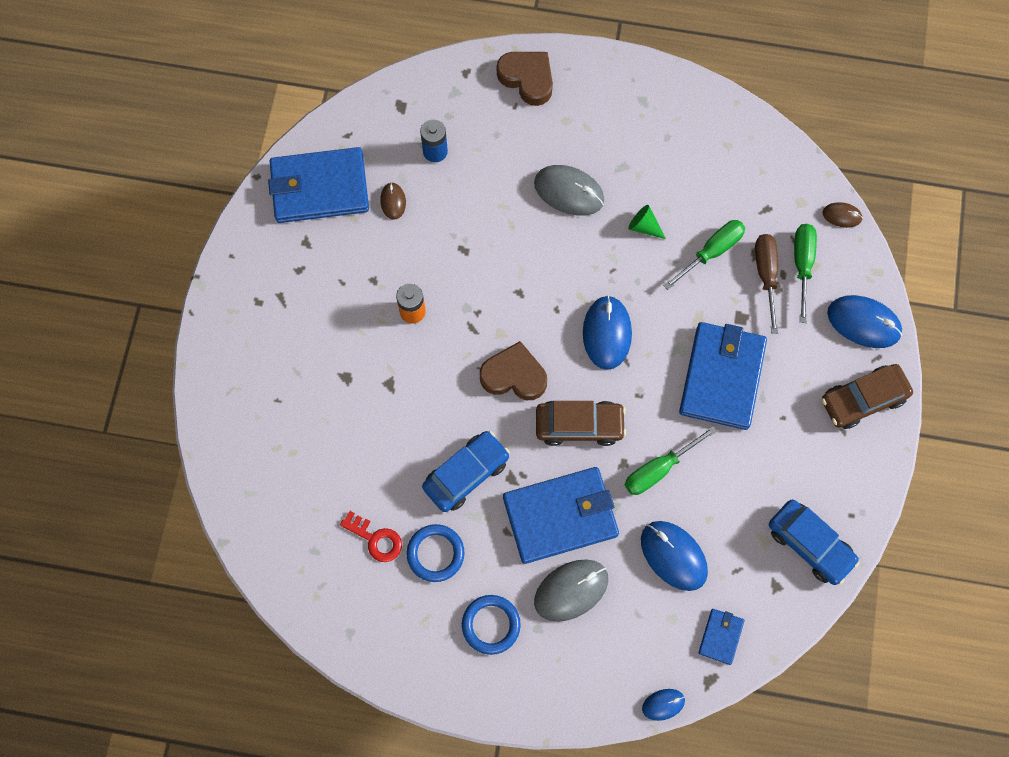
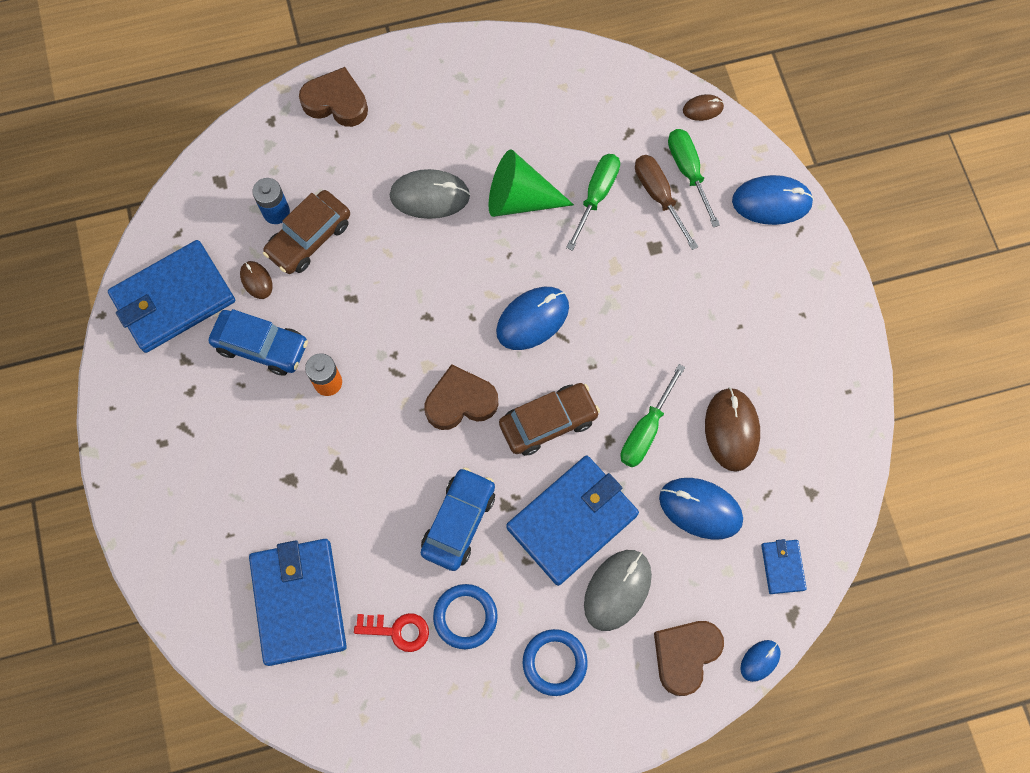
camera: 25 degrees left, 0 degrees up
(602, 670) = (685, 655): none -> brown heart
(607, 333) = (532, 319): blue mouse -> blue mouse turned 75 degrees clockwise
(644, 227) = (519, 199): green cone -> green cone, size x2.03
(722, 377) = (663, 313): blue wallet -> blue wallet (299, 602)
(732, 502) = (731, 430): none -> brown mouse
(810, 544) = (823, 437): blue car -> blue car (261, 346)
(863, 399) = (806, 275): brown car -> brown car (309, 238)

